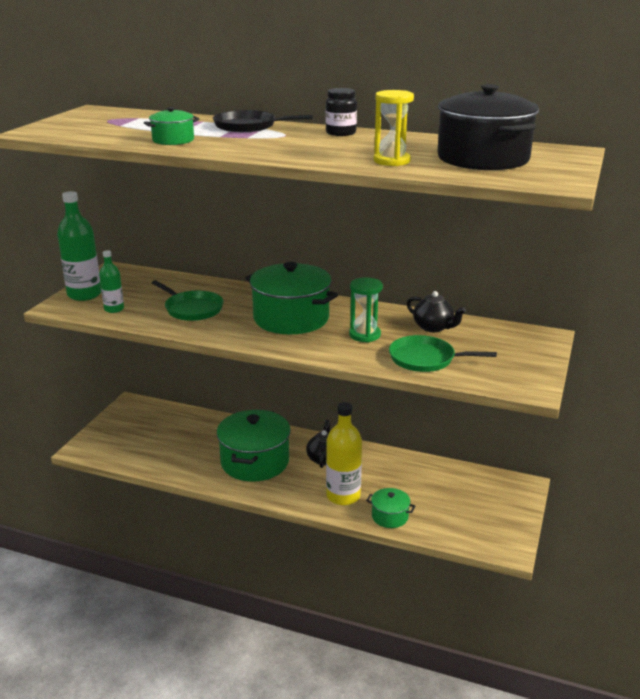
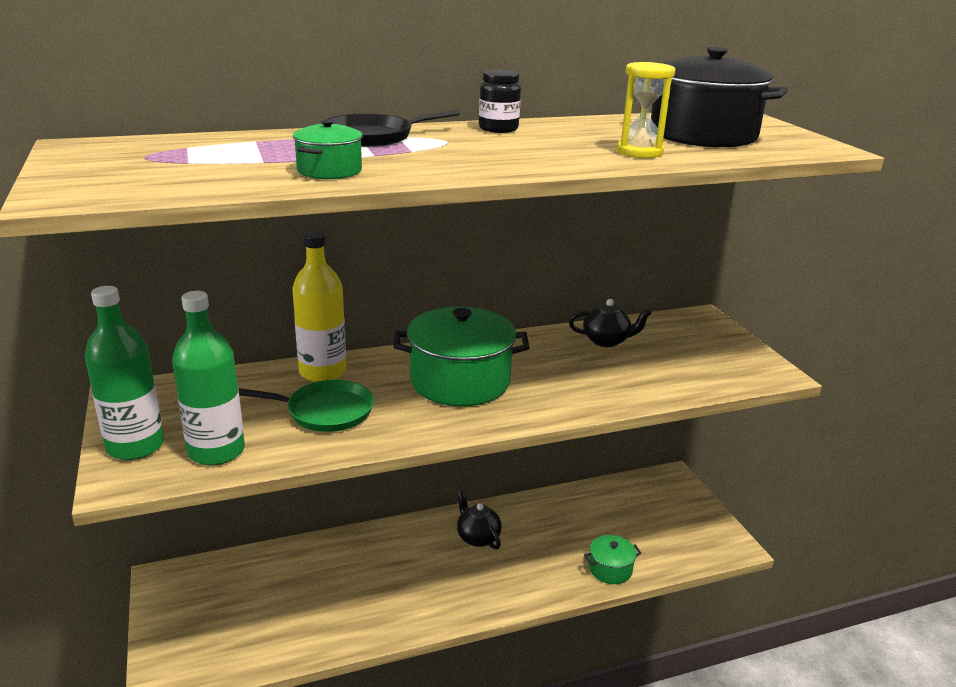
camera: 40 degrees left, 0 degrees up
(114, 309) = (216, 451): green bottle -> green bottle, size x1.77
(255, 462) = (410, 579): green pot -> none
(343, 496) = (544, 570): yellow bottle -> yellow bottle (322, 372)
(364, 335) = (561, 373): green hourglass -> none
(425, 359) = (654, 378): green pan -> none

